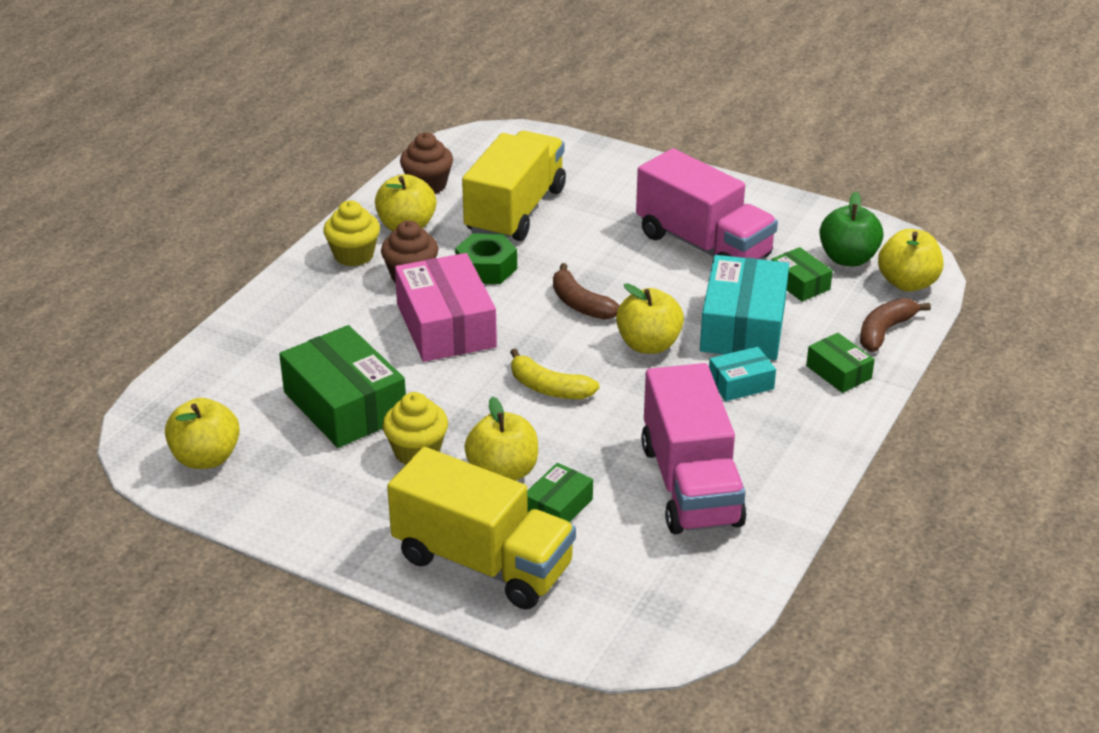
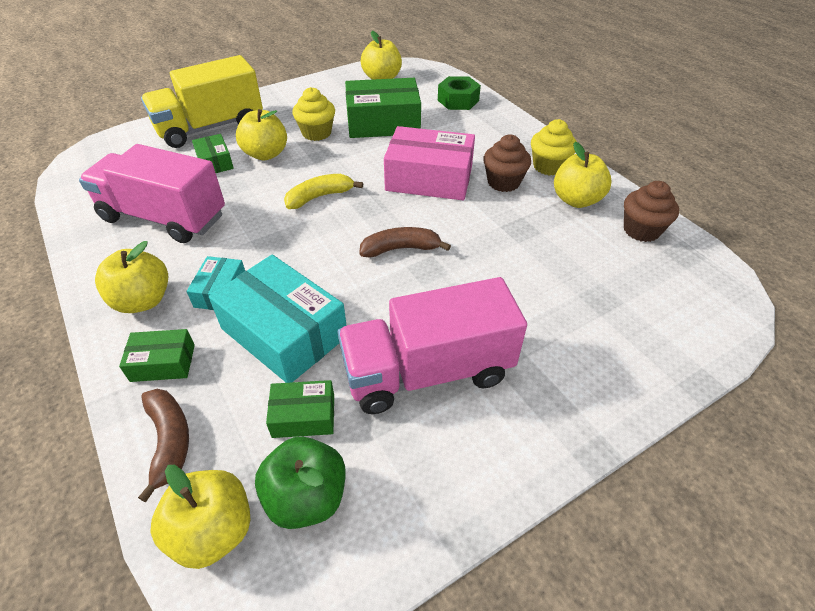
camera: 120 degrees right, 10 degrees up
(486, 268) = (488, 219): green nut -> green nut (458, 100)
(515, 211) = (570, 266): yellow truck -> none
(648, 344) = (317, 263): yellow apple -> yellow apple (143, 300)

